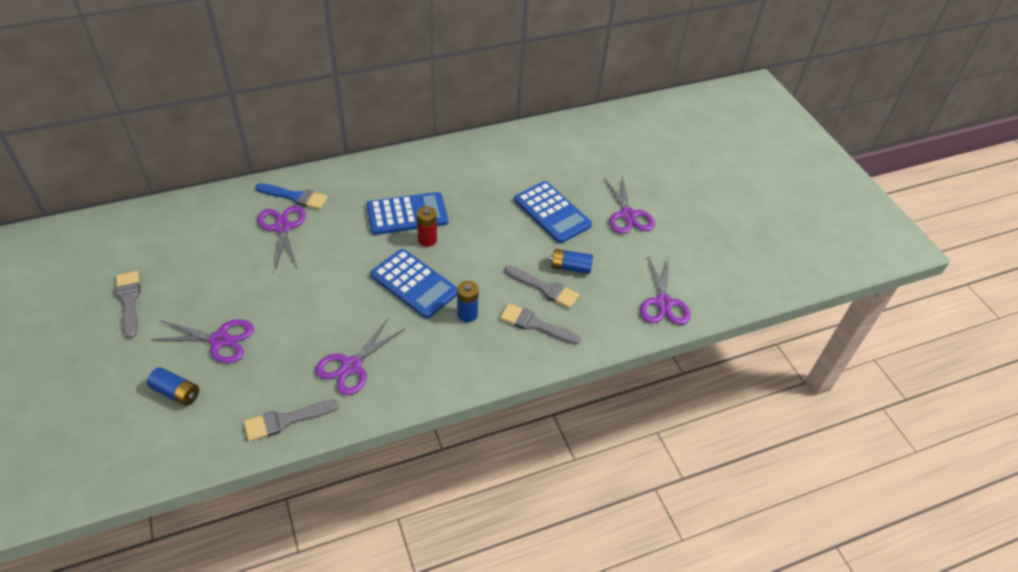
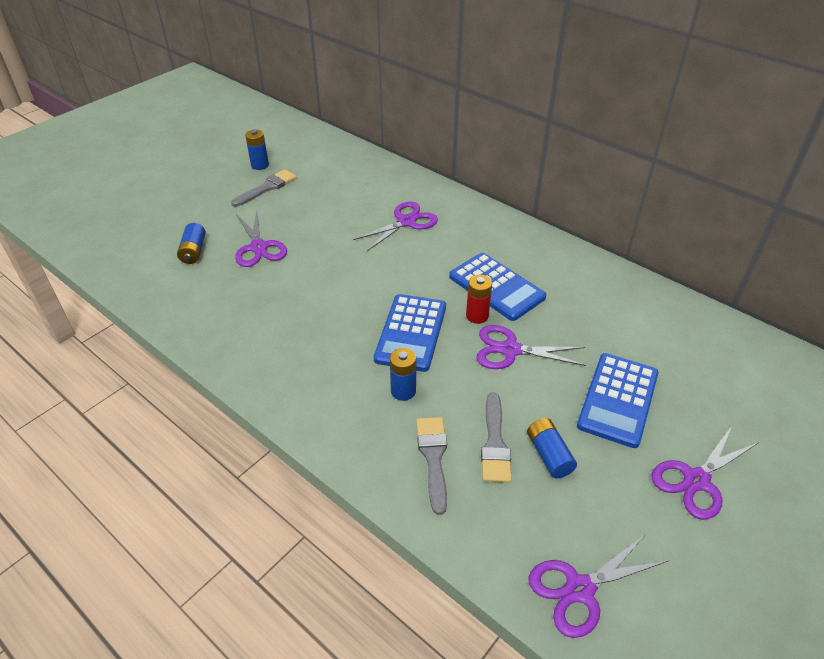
camera: 65 degrees right, 5 degrees down
(82, 292) = (260, 165): none -> blue battery
(286, 420) = (197, 323): grey brush -> none
(295, 197) = (448, 212): blue brush -> none
(351, 366) = (280, 336): purple scissors -> purple scissors (510, 350)

